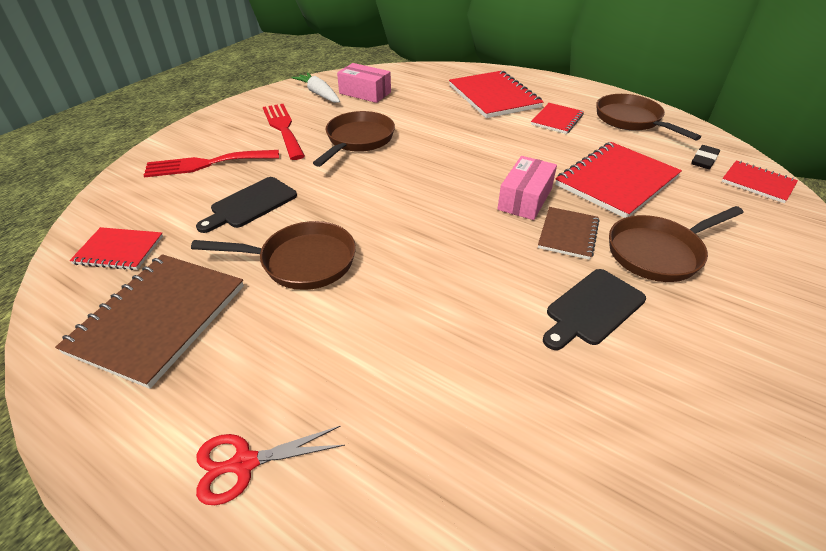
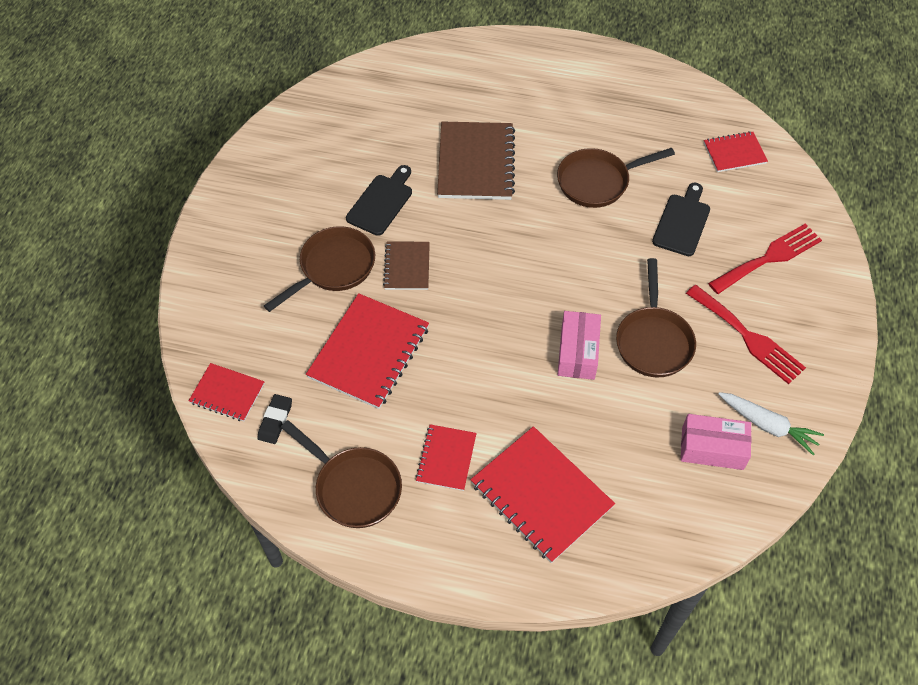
camera: 160 degrees right, 15 degrees up
(158, 318) = (653, 118): brown notebook -> brown notebook (476, 163)
(243, 463) = (541, 71): red scissors -> none
(525, 199) = (452, 299): pink box -> pink box (578, 352)

